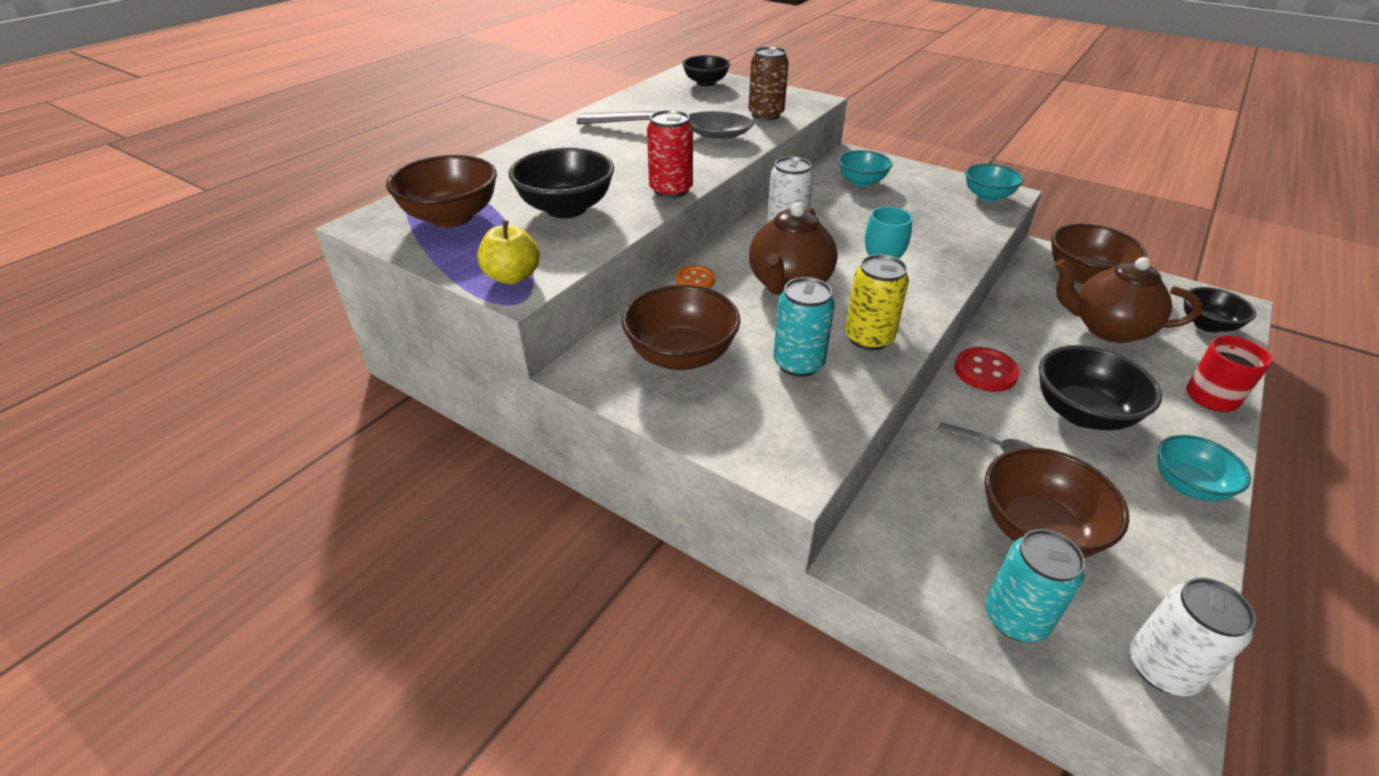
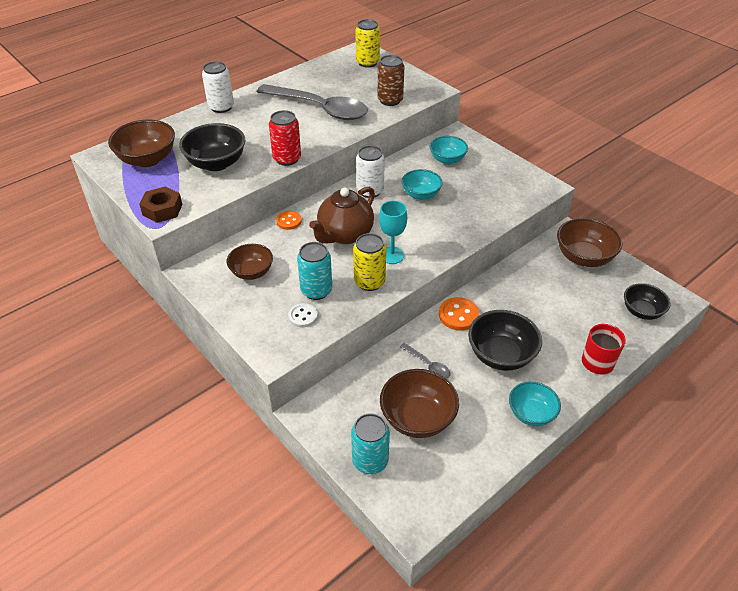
camera: 15 degrees right, 5 degrees up
(512, 277) = (162, 209): yellow apple -> brown nut
(681, 355) = (252, 272): brown bowl -> brown bowl, size x0.66
(706, 83) = (367, 62): black bowl -> yellow can
(802, 403) = (303, 316): none -> white button
(985, 371) = (458, 315): red button -> orange button
(987, 196) = (529, 187): turquoise bowl -> turquoise bowl (421, 195)
(1108, 329) = (567, 301): brown teapot -> none
(1162, 668) = (431, 504): white can -> white can (221, 107)

